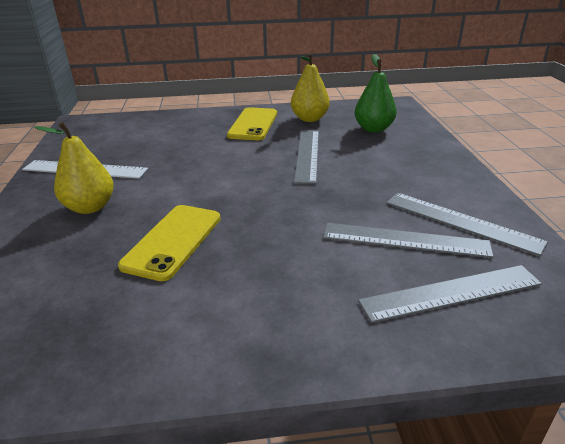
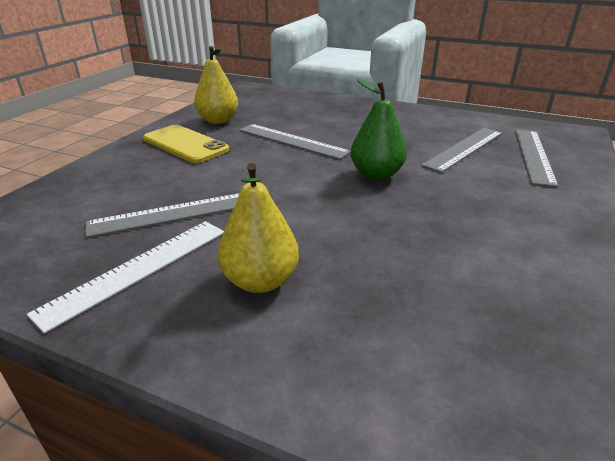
camera: 60 degrees left, 0 degrees up
(173, 241) = (392, 239): yellow phone -> none
(373, 129) = (280, 107): green pear -> green pear (376, 174)
(461, 222) = (454, 127): grey ruler -> grey ruler (176, 213)

